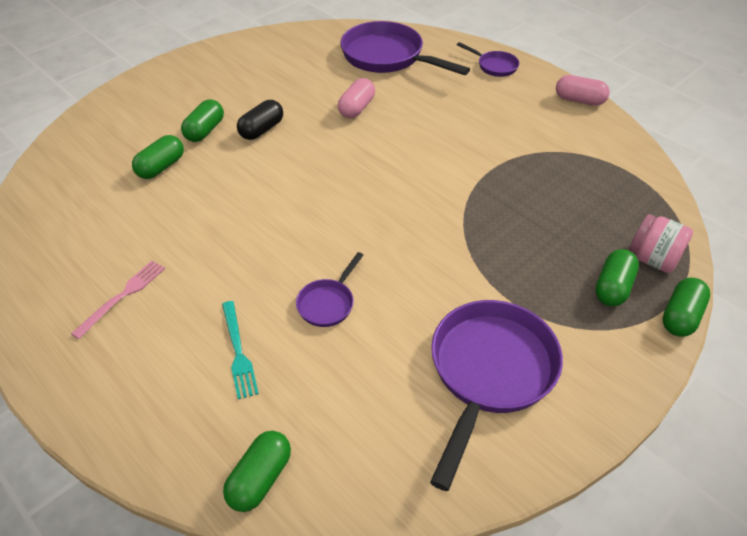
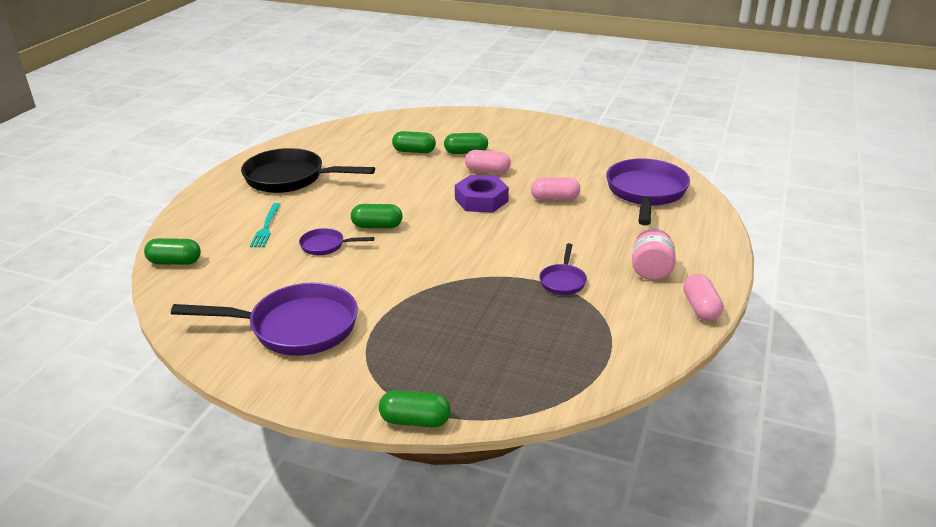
camera: 65 degrees right, 15 degrees down
(123, 296) = (290, 178): pink fork -> black pan
(238, 352) = (266, 227): turquoise fork -> turquoise fork turned 45 degrees counterclockwise
(261, 130) = (487, 171): black capsule -> pink capsule
(320, 154) = (481, 200): none -> purple nut
(494, 66) = (701, 247): purple pan -> purple pan (563, 281)
(612, 287) = (427, 374): green capsule -> green capsule (377, 226)
(653, 259) = (483, 393): pink jar -> pink jar (651, 271)

